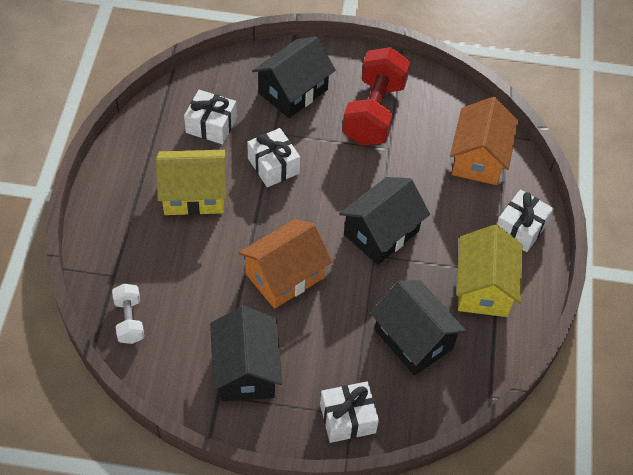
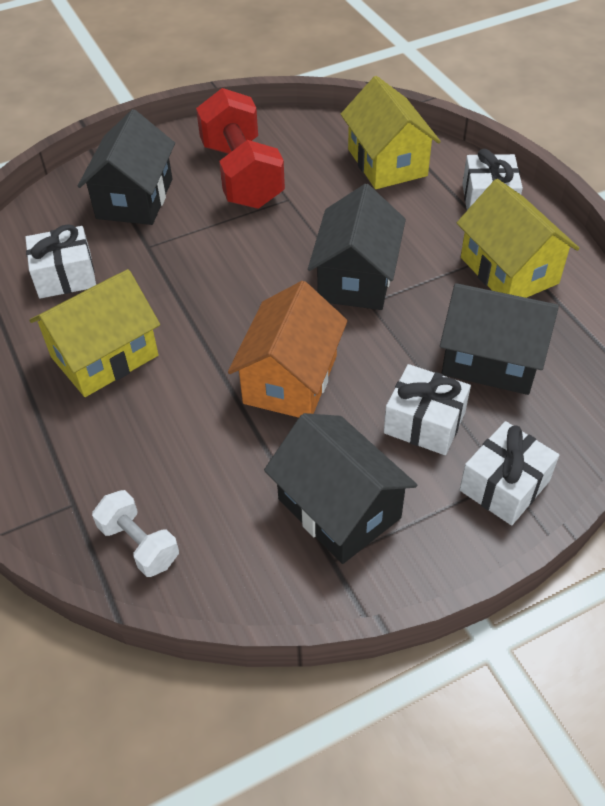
camera: 30 degrees left, 5 degrees down
(273, 166) = (176, 278): white gift -> white gift (424, 423)
(479, 158) = (387, 162): orange house -> yellow house

